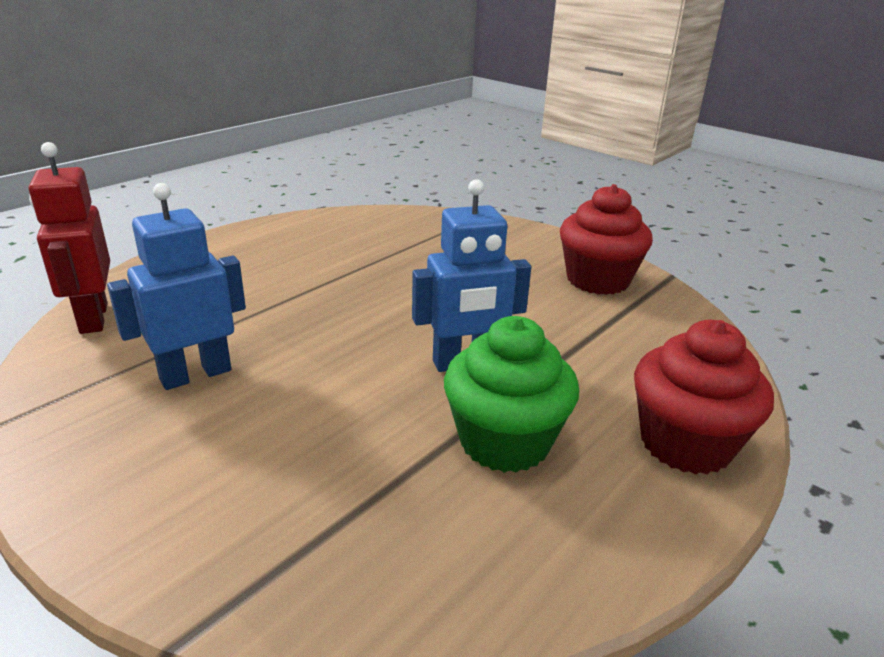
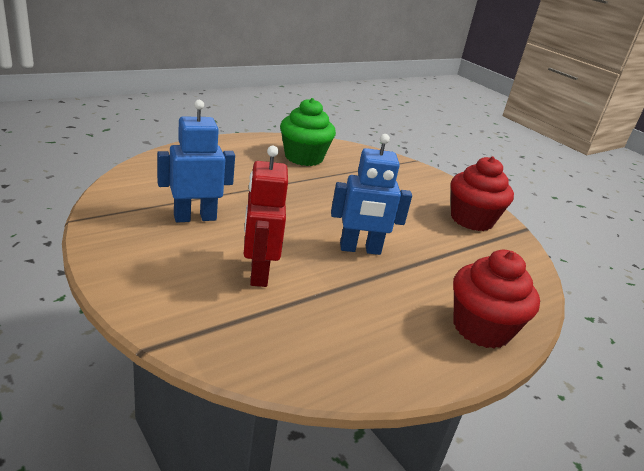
camera: 10 degrees right, 0 degrees up
(93, 318) = (144, 172): red robot -> red robot (258, 273)
(504, 441) = (366, 298): green cupcake -> green cupcake (303, 157)

